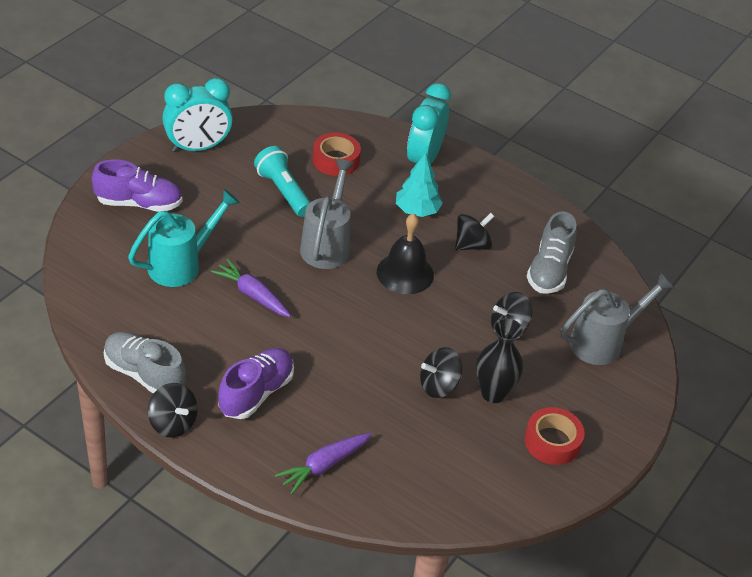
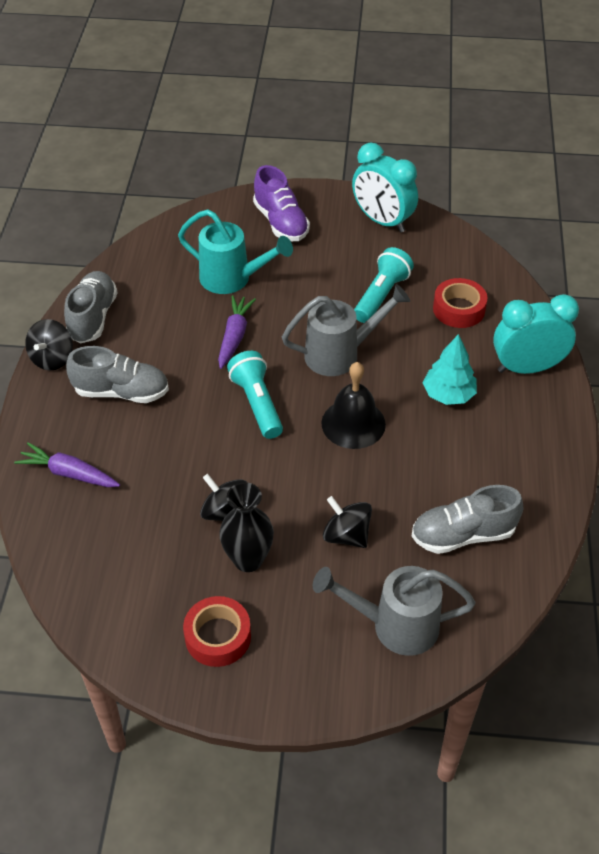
camera: 65 degrees right, 5 degrees up
(256, 393) = (121, 392): purple shoe -> grey shoe
(340, 316) = (257, 403): none -> turquoise flashlight
(472, 245) = (440, 456): black spinning top -> none
(602, 342) = (395, 625): grey watering can -> grey watering can turned 150 degrees clockwise

